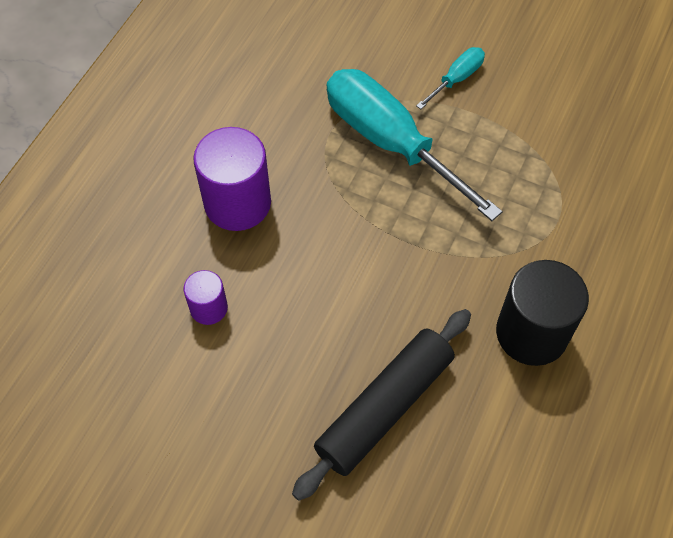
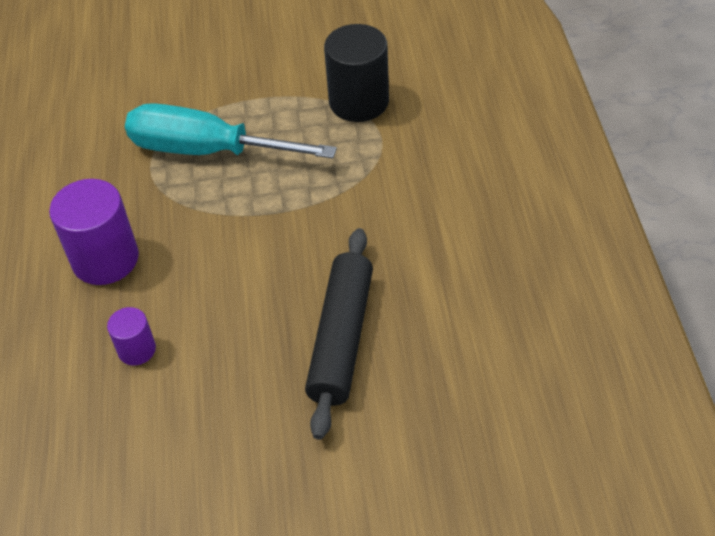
camera: 30 degrees left, 10 degrees down
(456, 79) = (229, 81): turquoise screwdriver -> none
(531, 333) = (418, 224): black cylinder -> black cylinder (359, 102)

